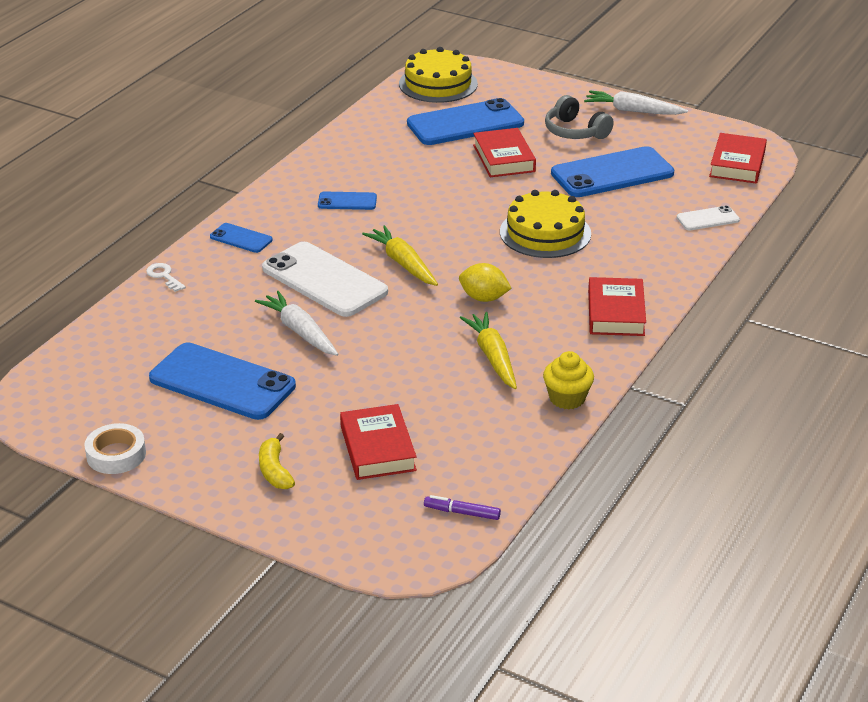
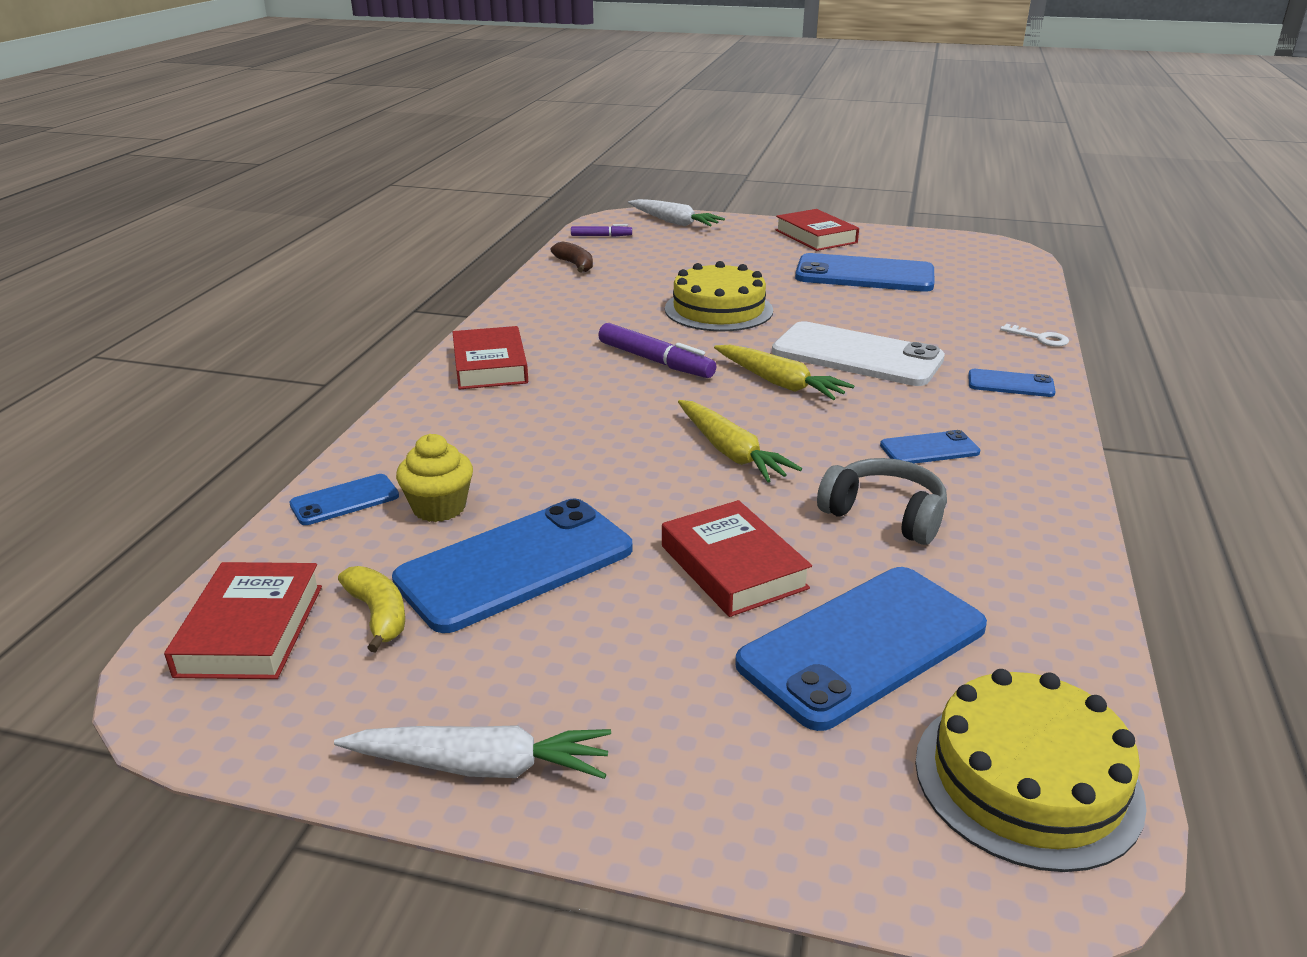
camera: 165 degrees right, 5 degrees down
(116, 454) = (893, 234): white tape -> none
(274, 471) = (762, 239): yellow banana -> yellow banana (378, 615)
(300, 331) = (834, 313): white carrot -> white carrot (674, 222)
(377, 448) = (690, 256): red book -> red book (816, 236)
(484, 298) = (655, 361): yellow lemon -> purple marker
(493, 357) = (619, 316): yellow carrot -> yellow carrot (730, 452)
(511, 450) = (575, 265): none -> brown banana
(545, 233) = (606, 444): yellow cake -> yellow cake (718, 309)
(567, 398) = (533, 297): yellow cupcake -> yellow cupcake (439, 507)
(575, 131) = (612, 664): grey headphones -> grey headphones (884, 515)
(707, 219) = (345, 500): white phone -> blue phone

